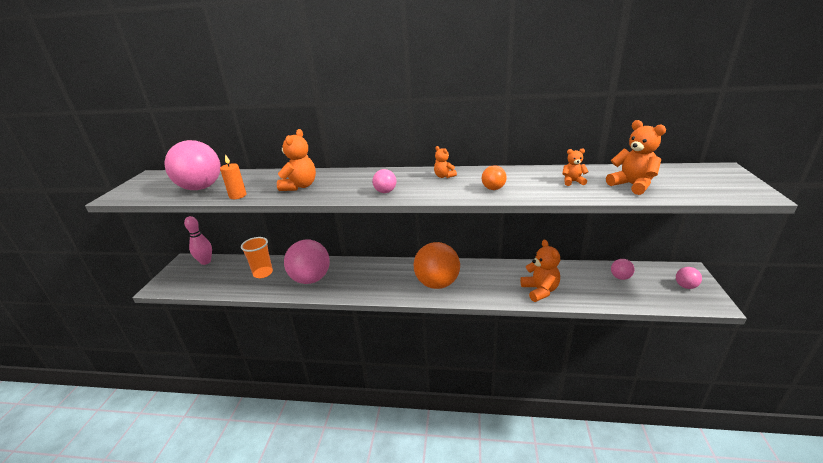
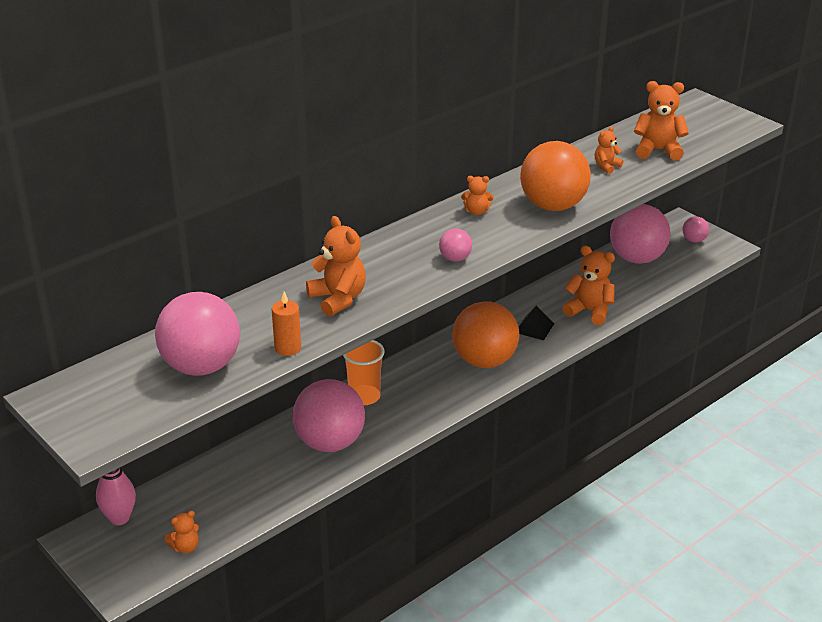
camera: 50 degrees left, 5 degrees up
(197, 286) = (185, 547): none -> orange teddy bear
(263, 273) = (248, 476): orange cup -> orange cup (364, 396)
(491, 282) = (534, 328): none -> black pyramid
(493, 189) = (553, 206): orange ball -> orange ball, size x2.23
(620, 277) = (637, 258): pink ball -> pink ball, size x2.23

